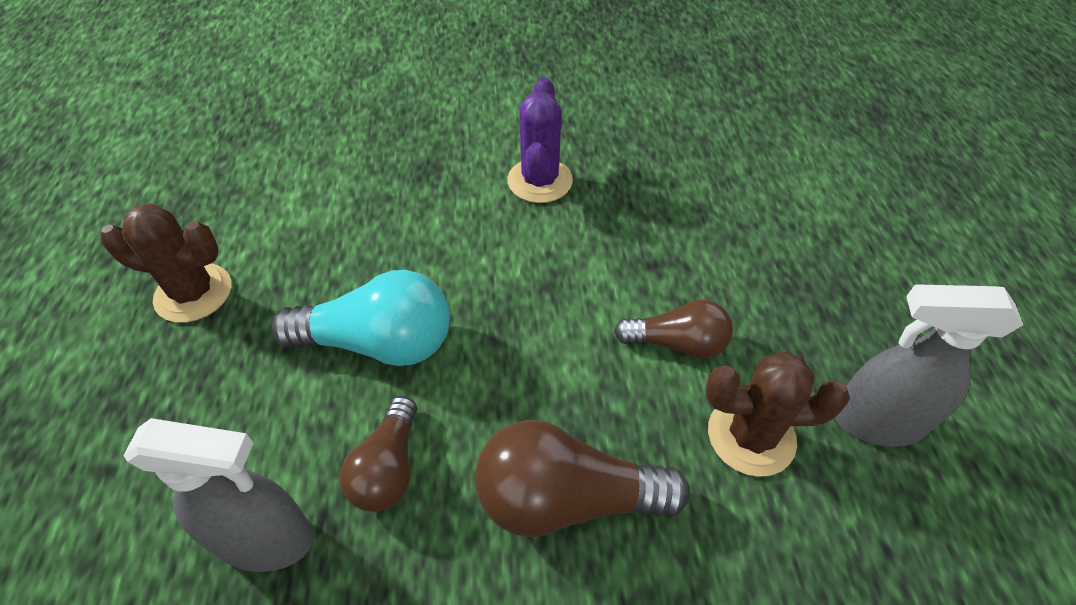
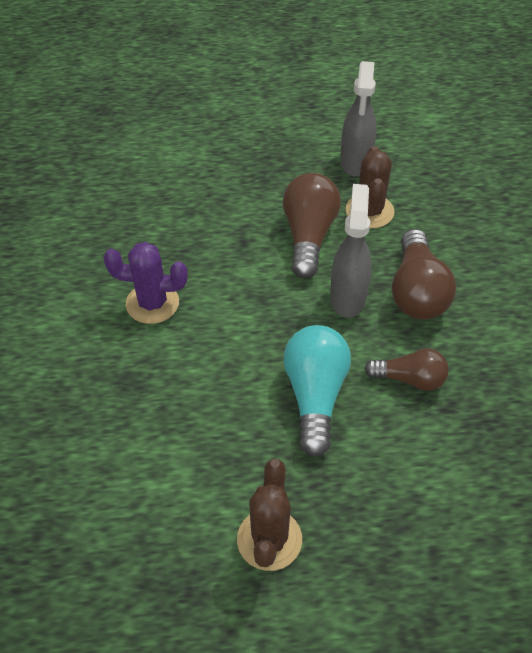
camera: 90 degrees left, 0 degrees up
(266, 539) = (464, 437): grey spray bottle -> grey spray bottle (348, 297)
(677, 343) = (308, 236): brown light bulb -> brown light bulb, size x1.58

